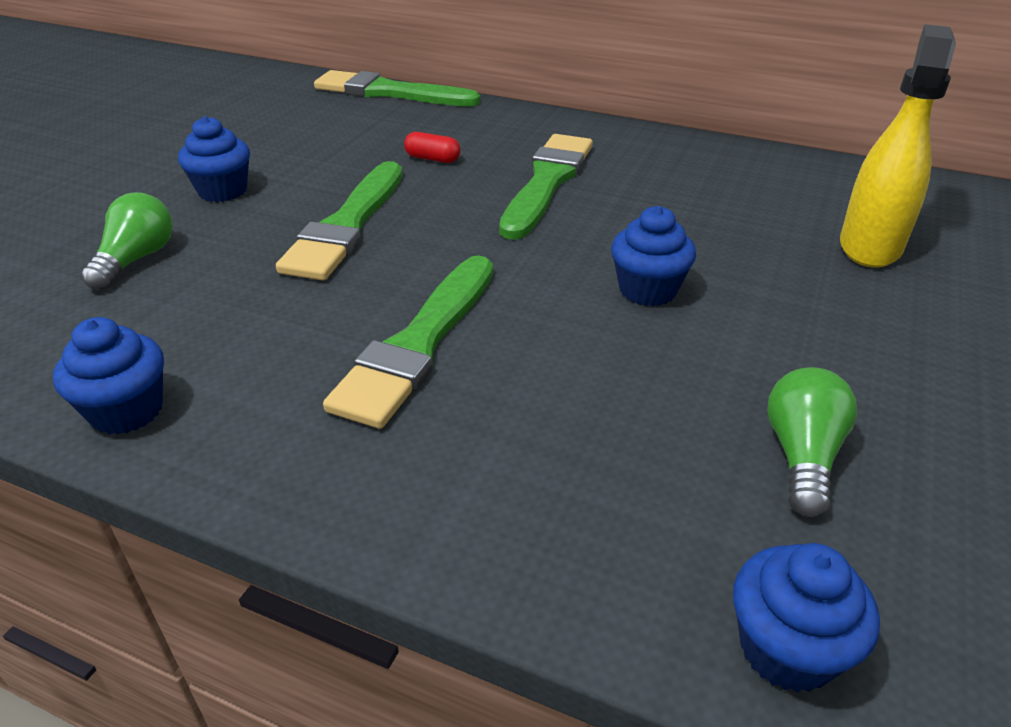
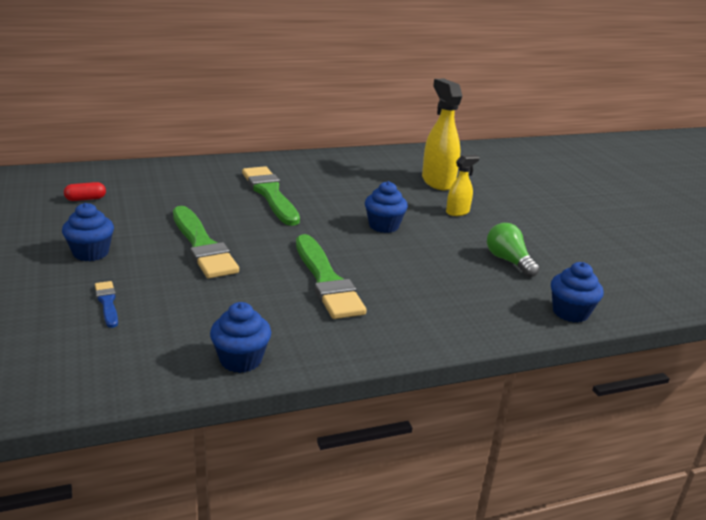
camera: 45 degrees left, 10 degrees down
(136, 259) = (107, 303): green light bulb -> blue brush
(389, 92) = (96, 170): green brush -> none
(432, 159) = (190, 200): red capsule -> red capsule (85, 199)
(830, 315) = (457, 212): none -> yellow spray bottle

